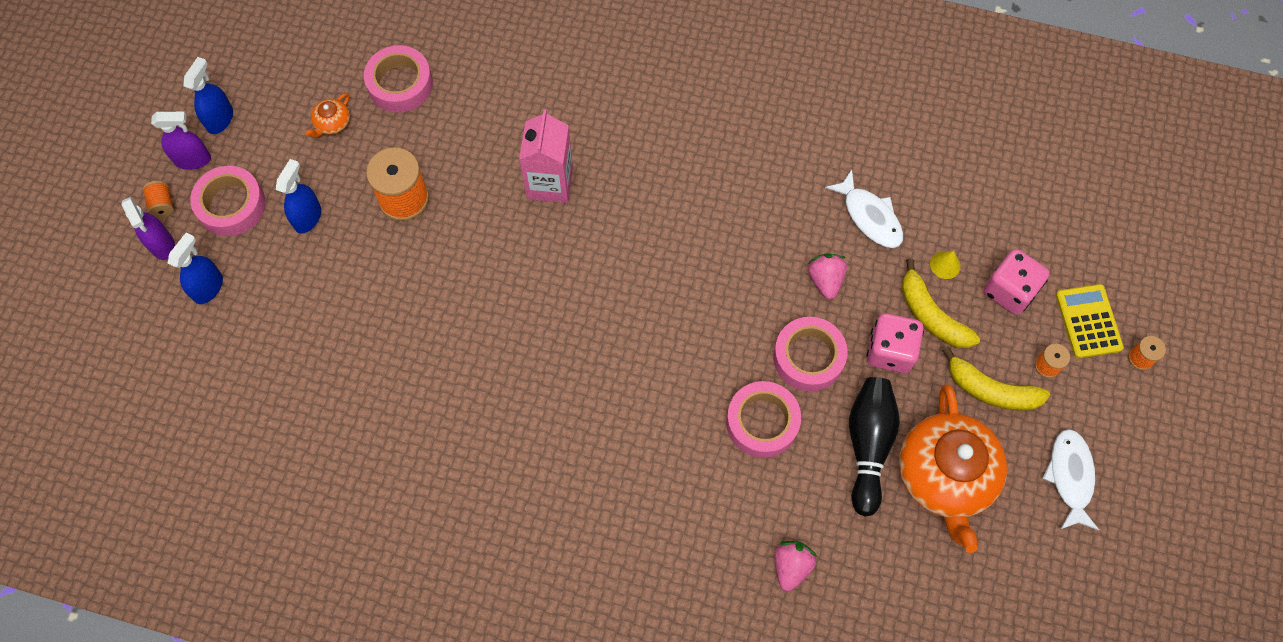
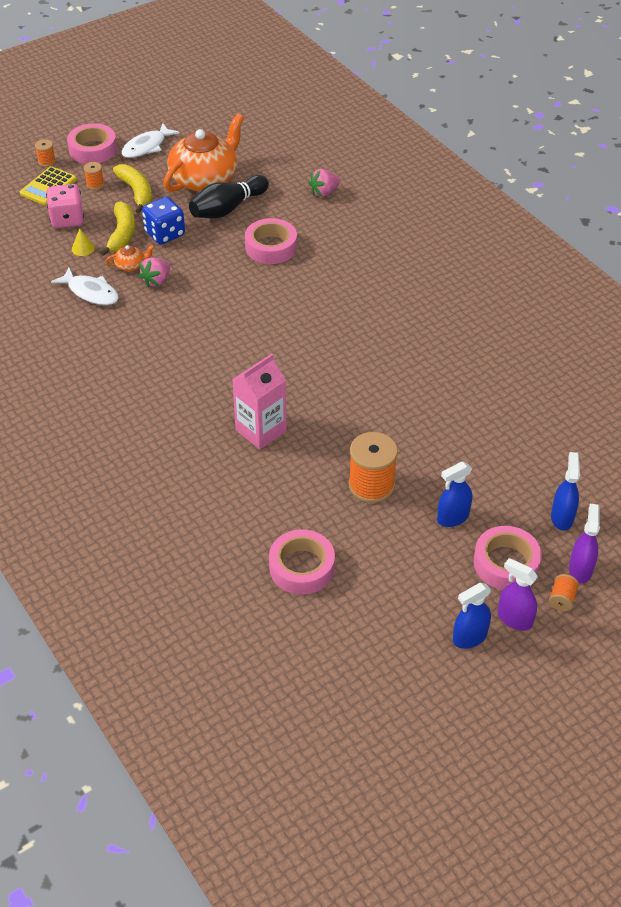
camera: 140 degrees left, 20 degrees down
(208, 287) = (562, 517): blue spray bottle -> blue spray bottle turned 120 degrees clockwise
(332, 123) = (380, 573): orange teapot -> orange teapot (131, 265)
(808, 357) = (211, 256): pink tape -> pink tape (93, 149)
(869, 216) = (90, 292): white fish -> white fish turned 120 degrees clockwise
(890, 351) = (165, 234): pink dice -> blue dice

